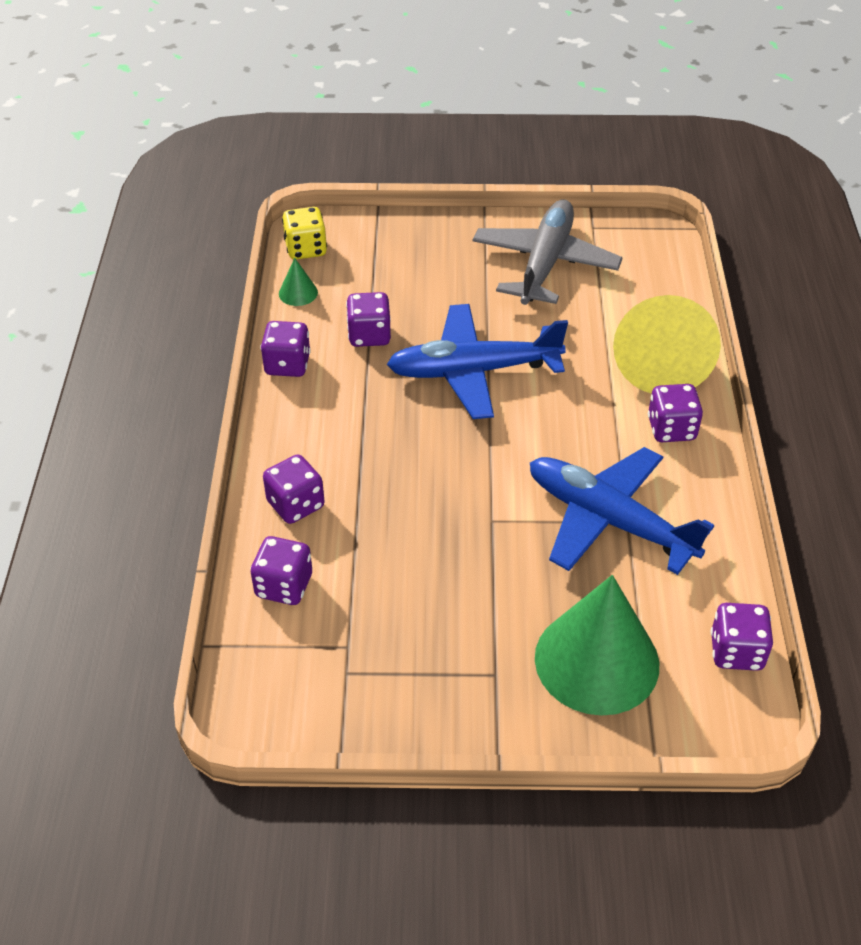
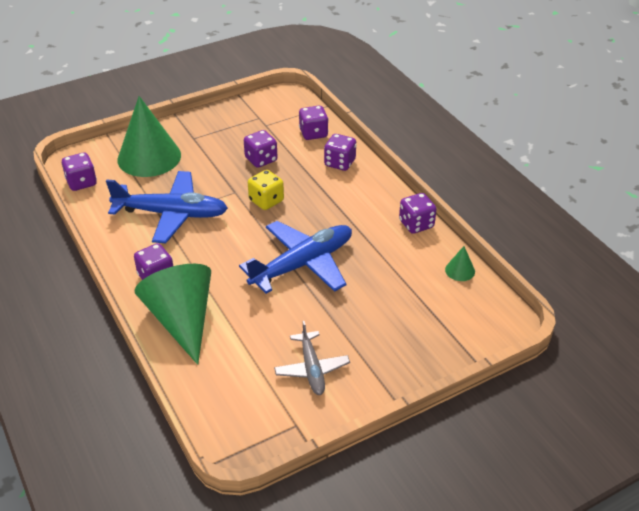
camera: 150 degrees right, 5 degrees down
(306, 249) = (491, 305): yellow dice -> yellow dice (266, 201)
(369, 335) = (386, 261): purple dice -> purple dice (261, 159)
(545, 263) = (312, 369): grey plane -> grey plane, size x0.58
(660, 362) = (182, 320): yellow cone -> green cone

